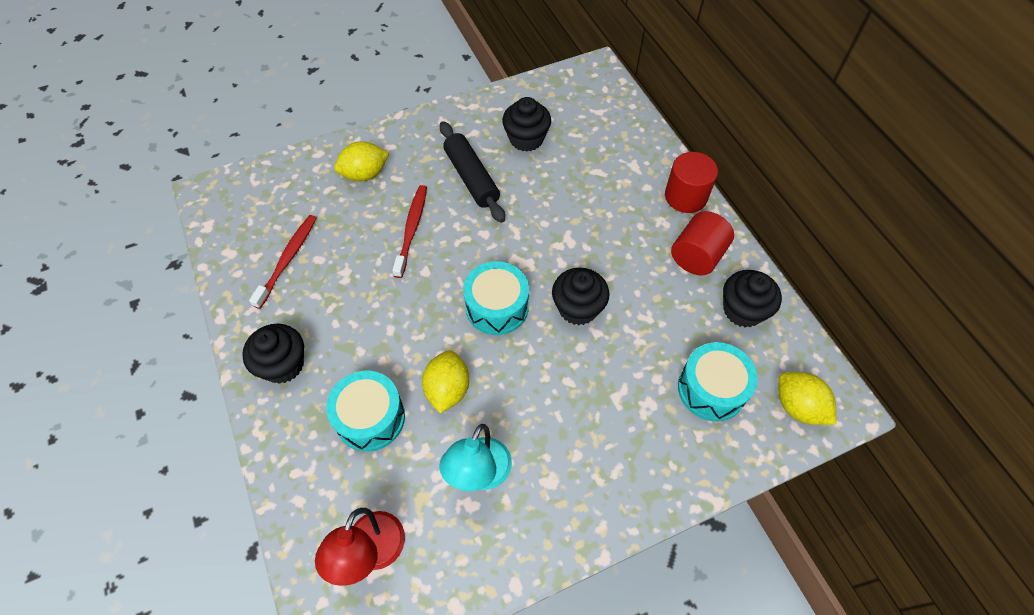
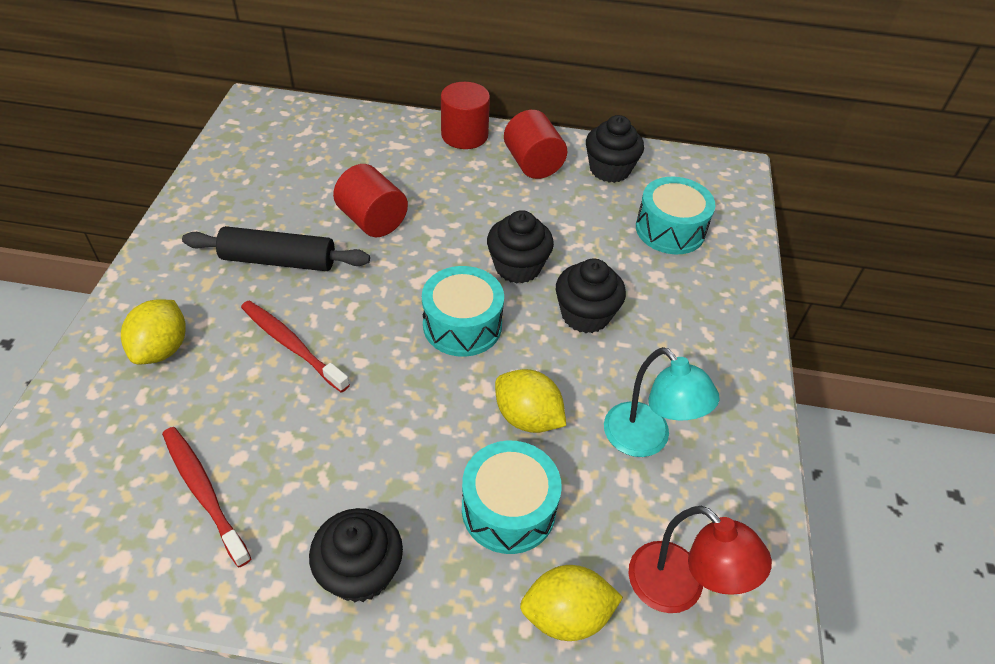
camera: 60 degrees left, 10 degrees down
(526, 139) = (278, 195): black cupcake -> black cupcake (585, 315)
(548, 200) = (372, 220): none -> red cylinder
(798, 407) = (721, 192): yellow lemon -> yellow lemon (566, 615)

